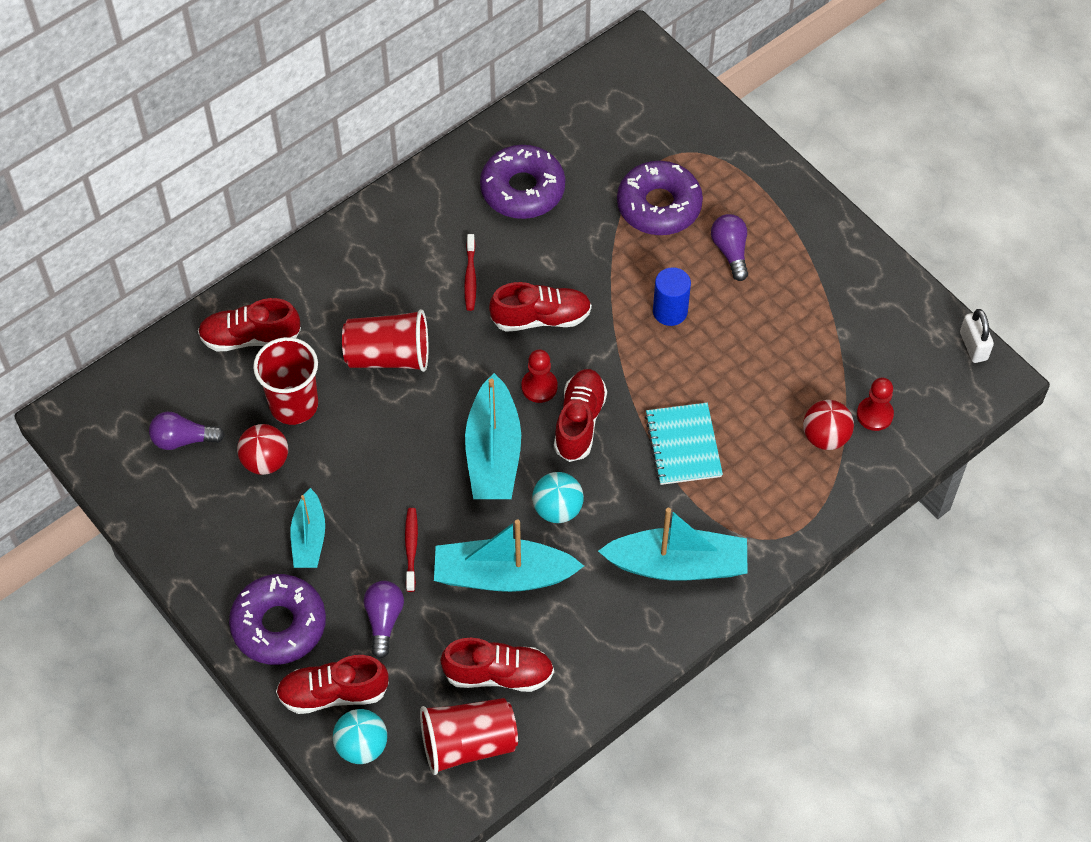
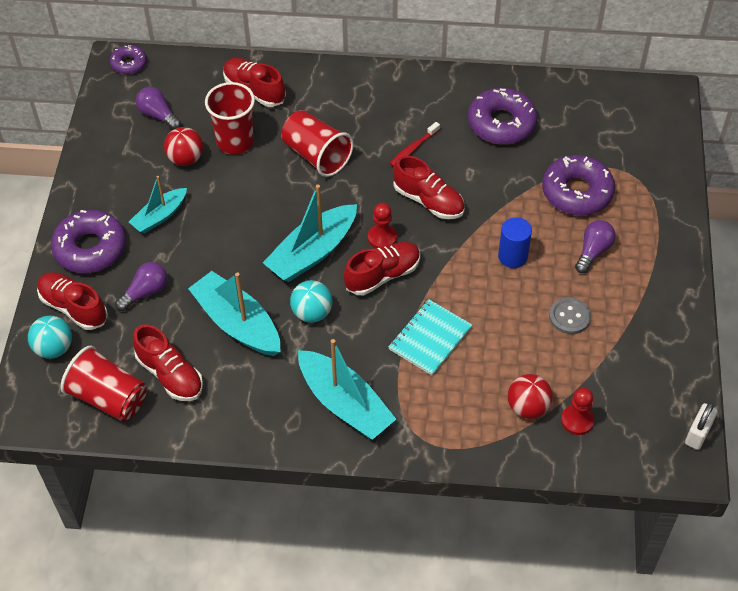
camera: 45 degrees right, 5 degrees down
(85, 410) = (129, 64): none -> purple donut
(411, 548) = (206, 266): red toothbrush -> none
(774, 328) = (569, 317): none -> grey button

